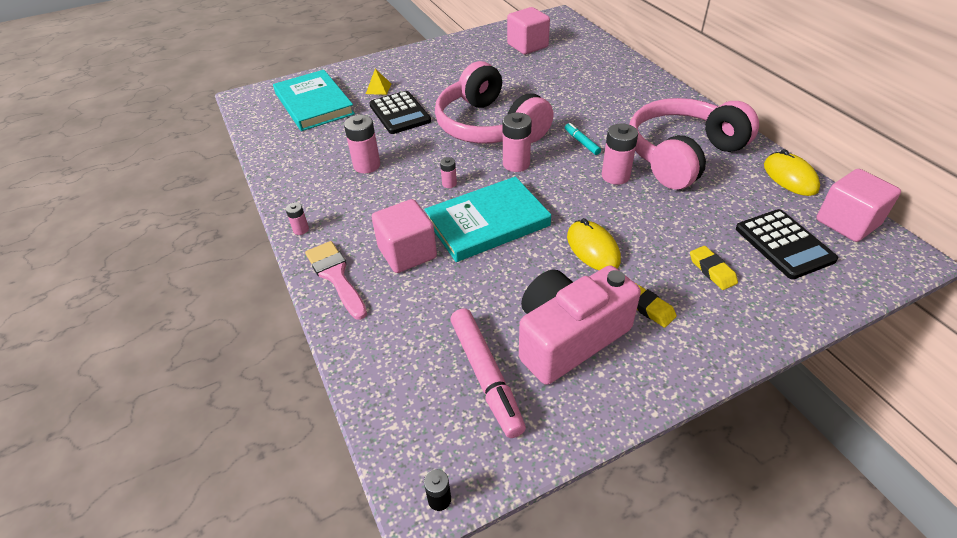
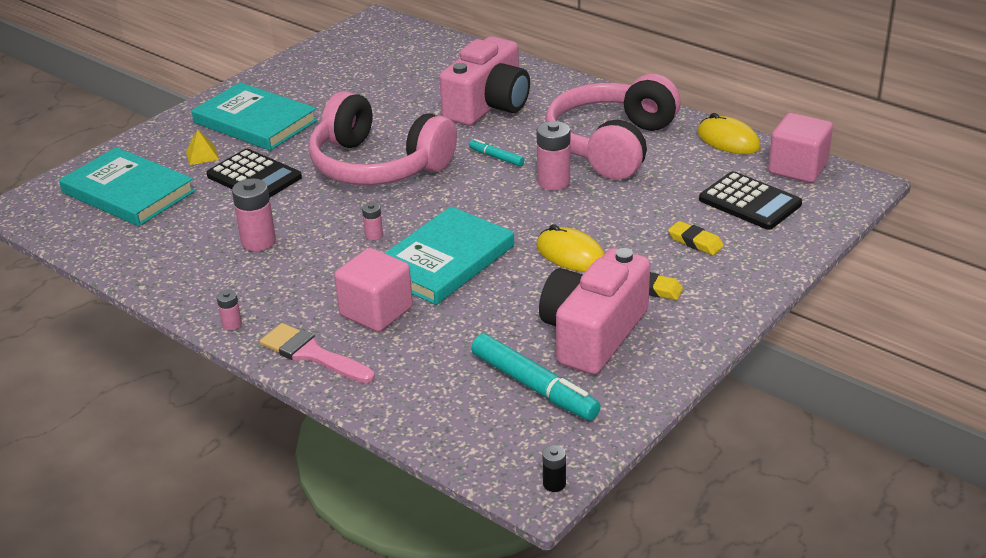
camera: 25 degrees left, 10 degrees down
(429, 72) = (255, 122): none -> turquoise book
(486, 376) = (534, 386): pink marker -> turquoise marker
(516, 164) = (437, 197): pink battery -> none
(527, 46) = (361, 64): pink cube -> none
(600, 98) = (488, 105): none -> pink camera

